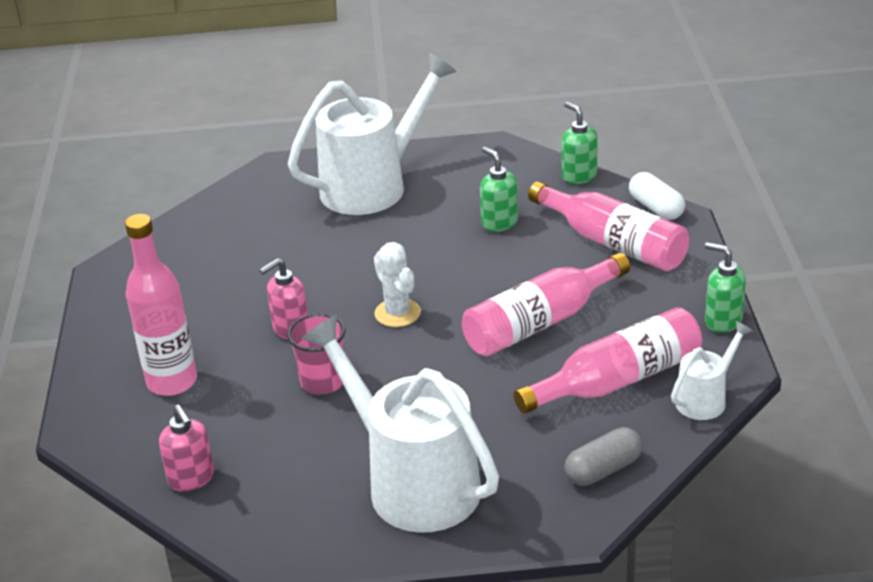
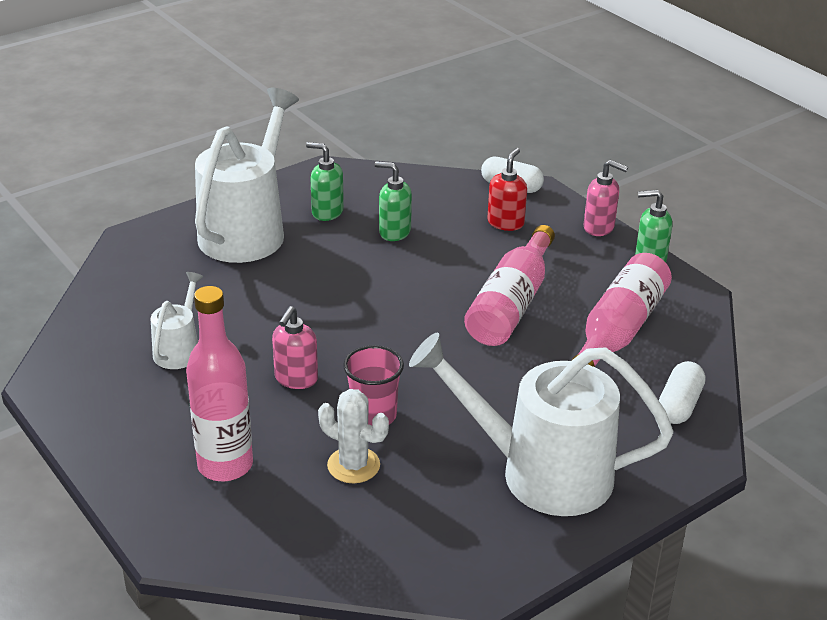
camera: 35 degrees left, 0 degrees up
(191, 479) = (336, 547): pink soap dispenser -> pink soap dispenser (599, 227)
(397, 313) = (381, 334): white cactus -> white cactus (353, 465)
(579, 176) = (423, 176): green soap dispenser -> green soap dispenser (327, 212)
(603, 470) = (679, 405): grey capsule -> white capsule
(613, 243) = (505, 223): pink bottle -> red soap dispenser
(705, 398) = (697, 323): white watering can -> white watering can (179, 349)

